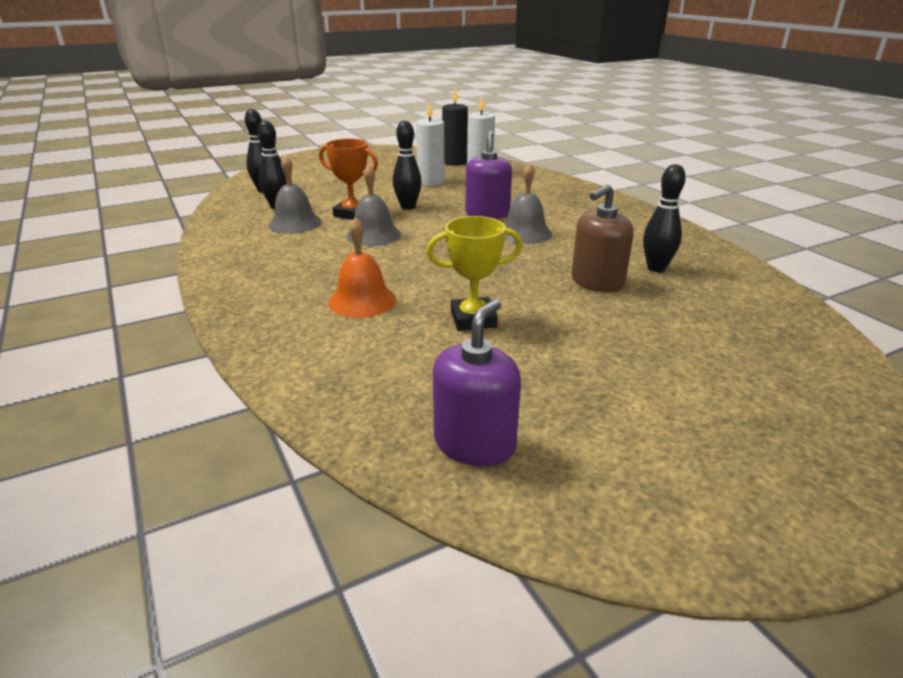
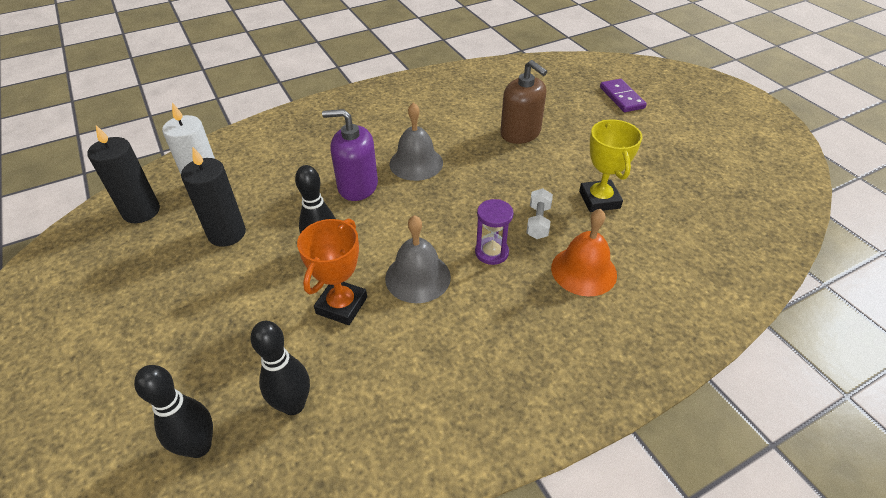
camera: 90 degrees left, 15 degrees up
(295, 223) = (371, 366): grey bell -> none
(396, 261) = (491, 252): none -> purple hourglass
(431, 182) = (227, 233): white candle -> black candle
(436, 283) = (538, 222): none -> white dumbbell
(474, 443) = (751, 201): purple soap dispenser -> none
(656, 268) = (491, 103): black bowling pin -> none
(733, 363) = (622, 97): none -> purple domino

